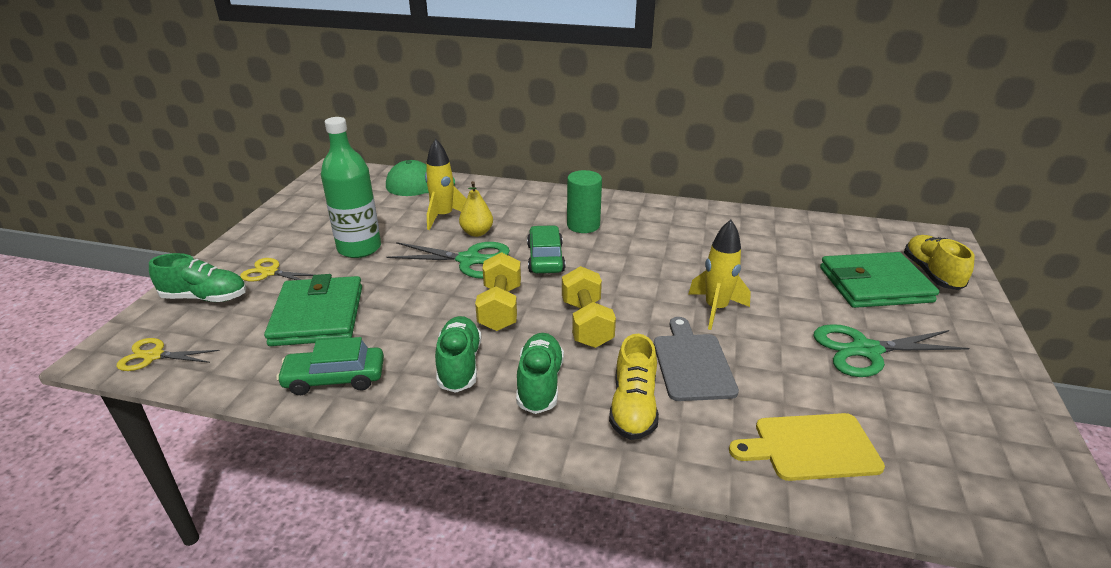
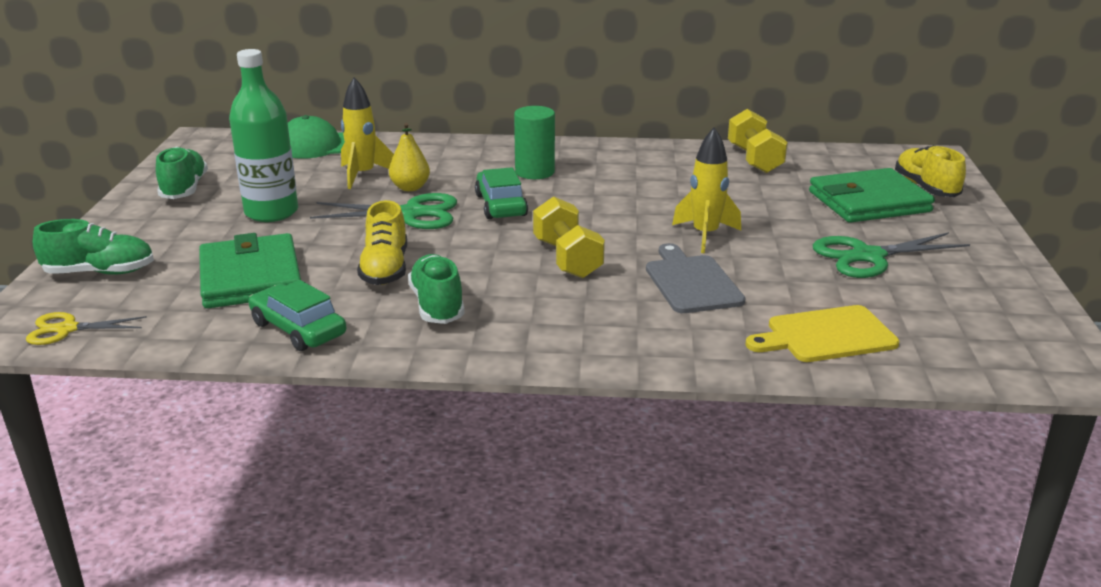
camera: 10 degrees left, 5 degrees down
(269, 273) = (170, 243): yellow scissors -> none
(335, 378) = (298, 329): green car -> green car turned 60 degrees clockwise
(500, 308) = (464, 253): yellow dumbbell -> yellow dumbbell (754, 159)
(540, 384) = (533, 313): green shoe -> green shoe (184, 189)
(633, 407) = (639, 322): yellow shoe -> yellow shoe (385, 269)

